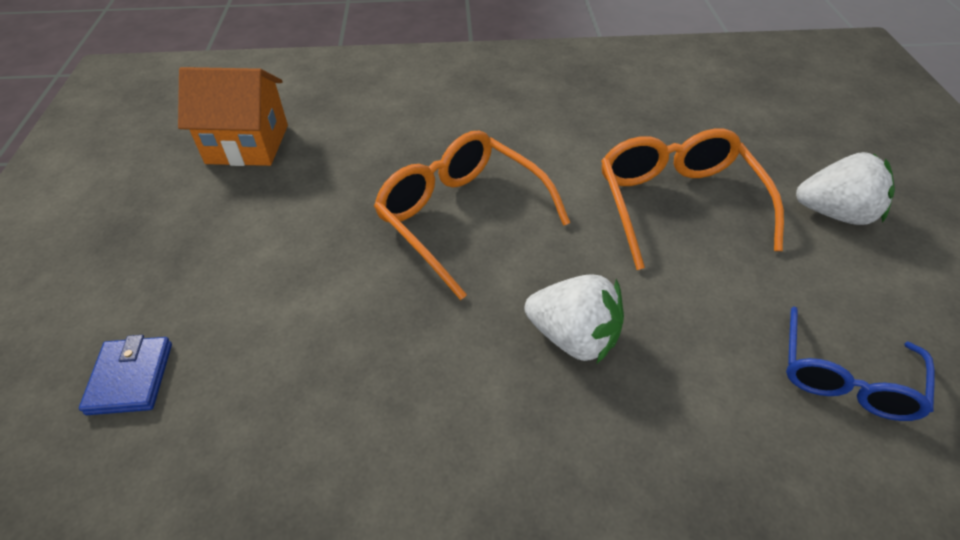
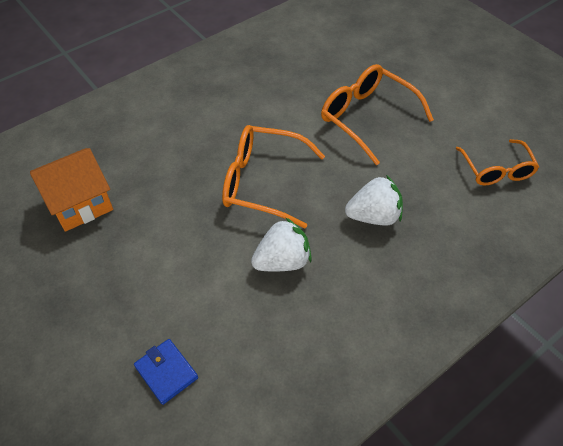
camera: 35 degrees left, 5 degrees up
(834, 213) = (441, 87): white strawberry -> white strawberry (282, 261)
(845, 377) = (496, 170): blue glasses -> orange glasses

